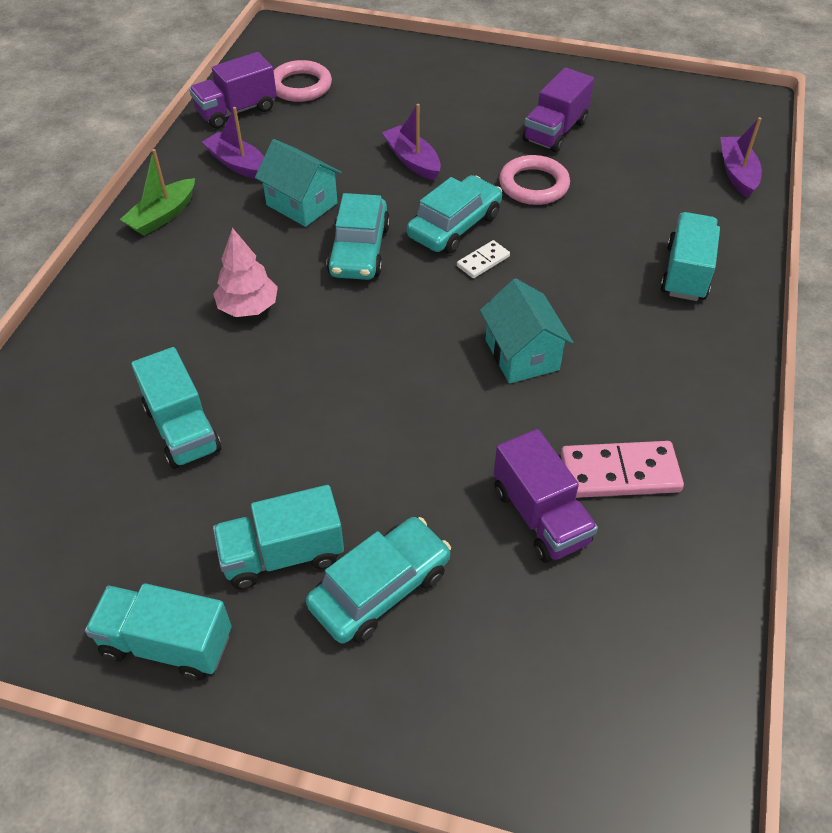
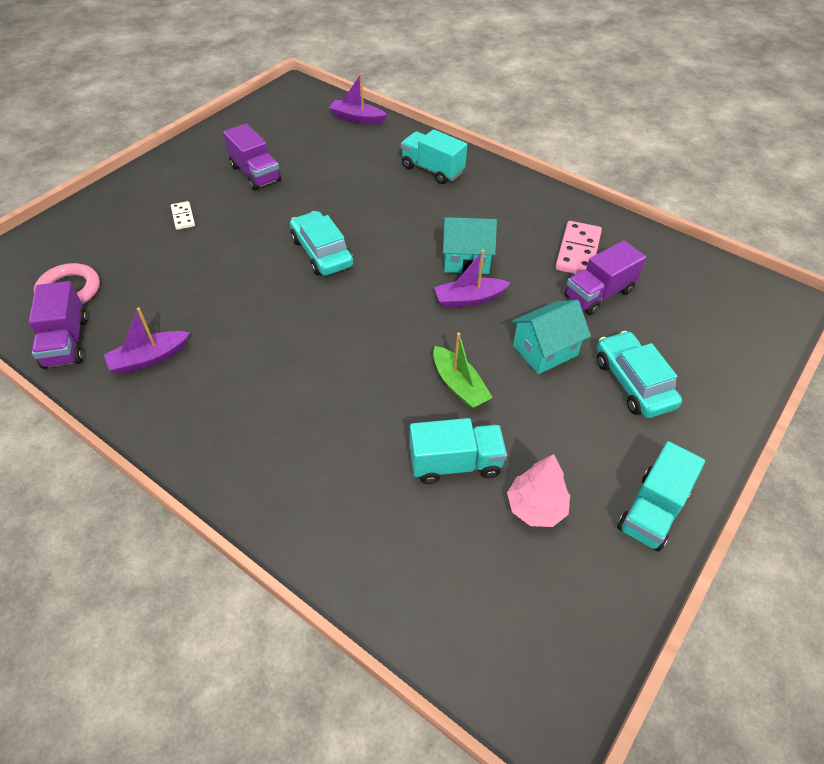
camera: 70 degrees left, 0 degrees up
(162, 216) = (181, 428): green boat -> green boat (459, 385)
(248, 307) = (340, 392): pink tree -> pink tree (535, 507)
(282, 555) = (594, 427): turquoise truck -> none
(301, 204) = (235, 329): turquoise house -> turquoise house (545, 350)
(359, 250) = (315, 310): turquoise car -> none
(412, 160) = (230, 252): purple boat -> purple boat (469, 299)
(483, 261) = (368, 250): white domino -> white domino (183, 217)
(533, 185) = (305, 202): pink ring -> none
(540, 516) = (598, 294): purple truck -> purple truck turned 150 degrees clockwise

